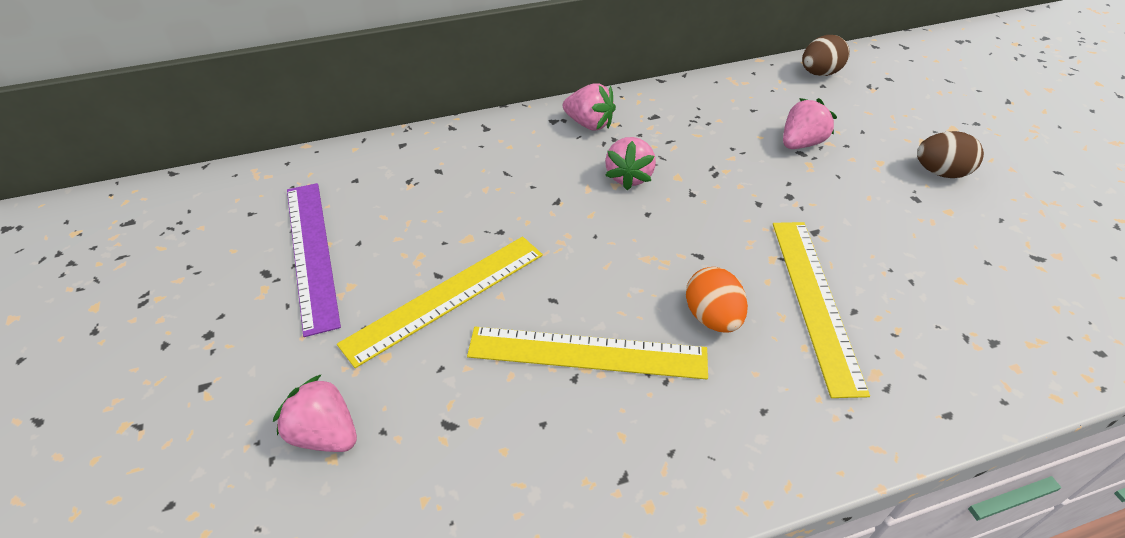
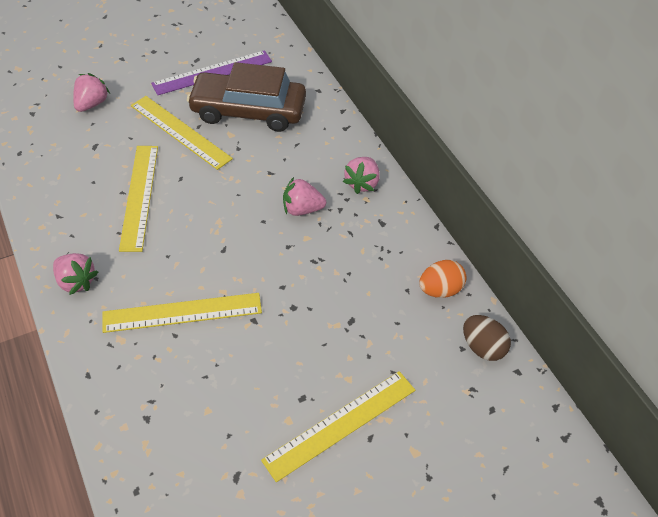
camera: 80 degrees right, 5 degrees up
(421, 215) = (248, 111): none -> brown car
(712, 317) = (167, 255): orange egg -> orange egg (440, 290)
(801, 143) = (364, 321): pink strawberry -> pink strawberry (76, 281)
(940, 172) = (340, 424): brown egg -> yellow ruler

